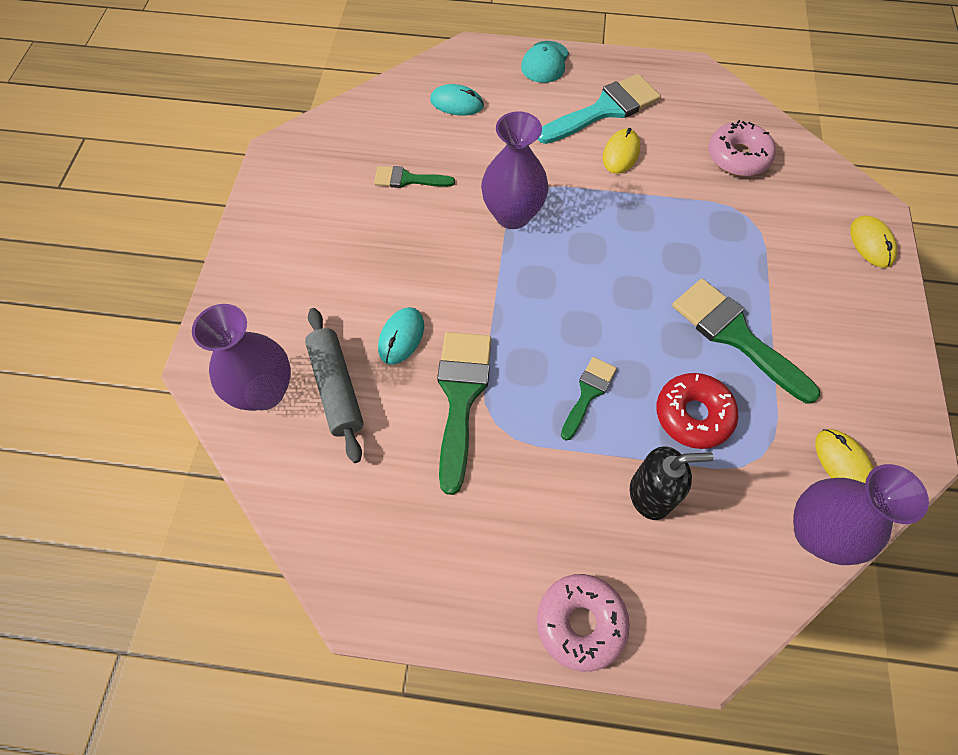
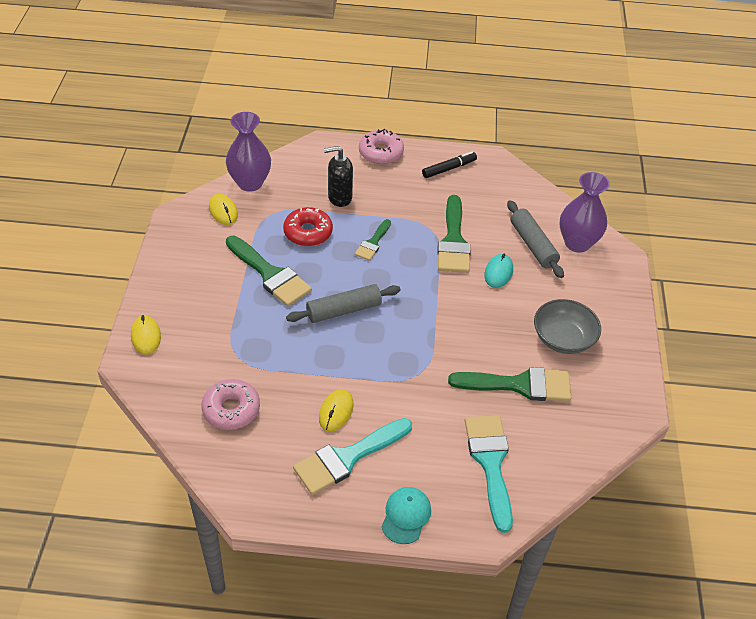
camera: 175 degrees right, 15 degrees down
(338, 235) = (563, 338): none -> grey bowl
(408, 179) = (519, 385): green brush -> green brush, size x1.80
(450, 573) = (448, 169): none -> black marker
(456, 103) = (490, 463): turquoise mouse -> turquoise brush
(512, 215) = (429, 356): purple vase -> none
(623, 278) = (343, 310): none -> grey rolling pin

